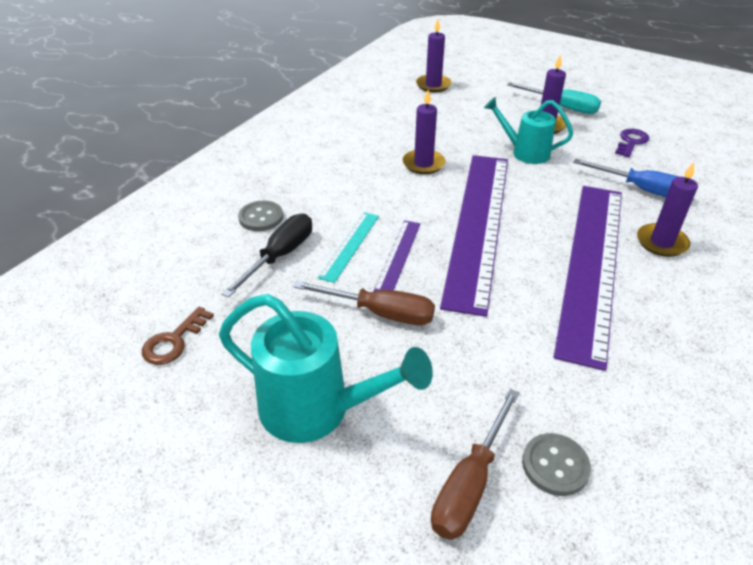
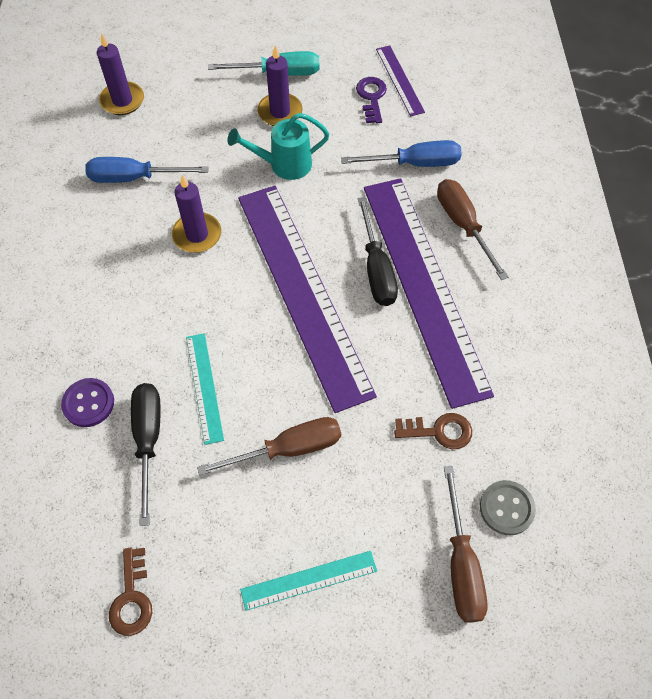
camera: 35 degrees left, 20 degrees up
(261, 217) = (88, 403): grey button -> purple button
(316, 410) = (309, 580): turquoise watering can -> turquoise ruler
(398, 255) = (257, 372): purple ruler -> purple ruler (399, 80)
(406, 122) = (134, 178): none -> blue screwdriver
(528, 369) = (439, 431): none -> brown key
(555, 237) = (376, 269): none -> black screwdriver
(661, 242) = (463, 225): purple candle -> brown screwdriver

